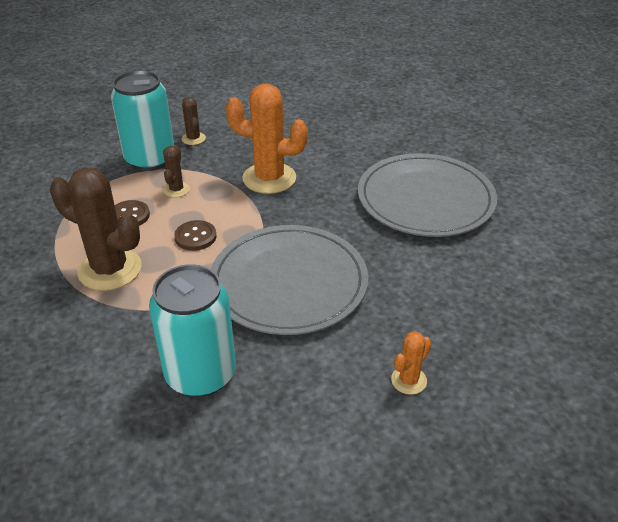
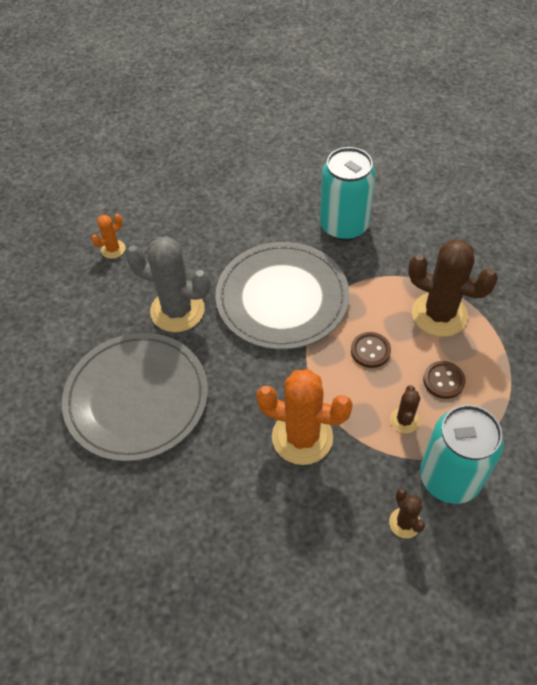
camera: 175 degrees left, 15 degrees up
(408, 380) = (202, 220): orange cactus -> orange cactus (113, 249)
(409, 268) = (177, 310): none -> grey cactus

